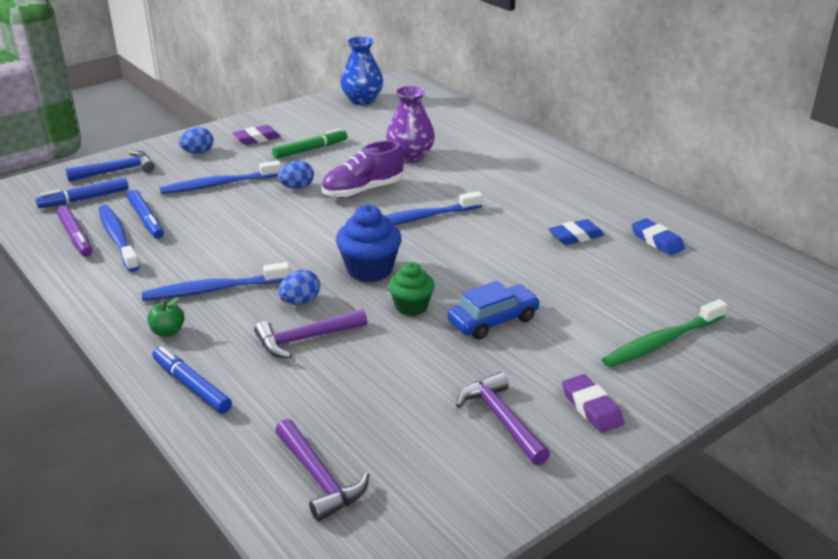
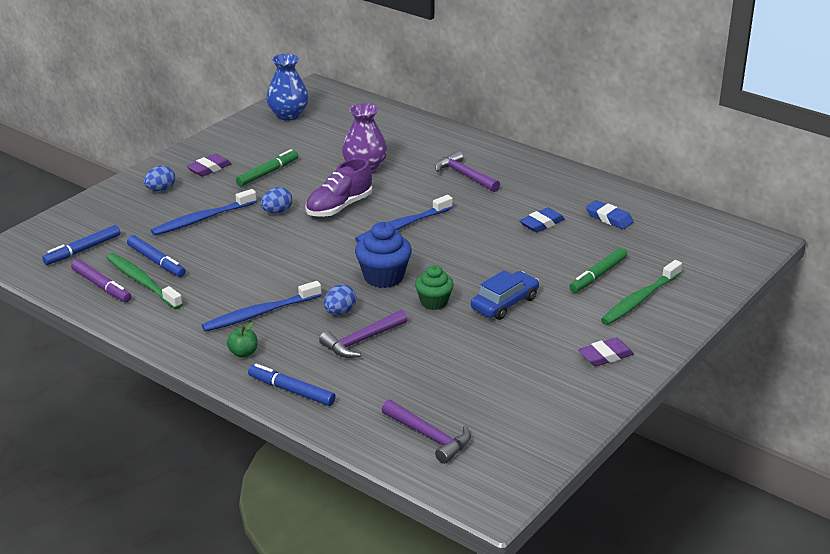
camera: 15 degrees left, 0 degrees up
(117, 171) = (94, 218): blue hammer -> none
(118, 238) = (142, 282): blue toothbrush -> green toothbrush
(501, 419) = (543, 375): purple hammer -> purple hammer (464, 175)
(591, 407) = (605, 356): purple eraser -> purple eraser turned 75 degrees counterclockwise
(619, 304) = (598, 275): none -> green marker

